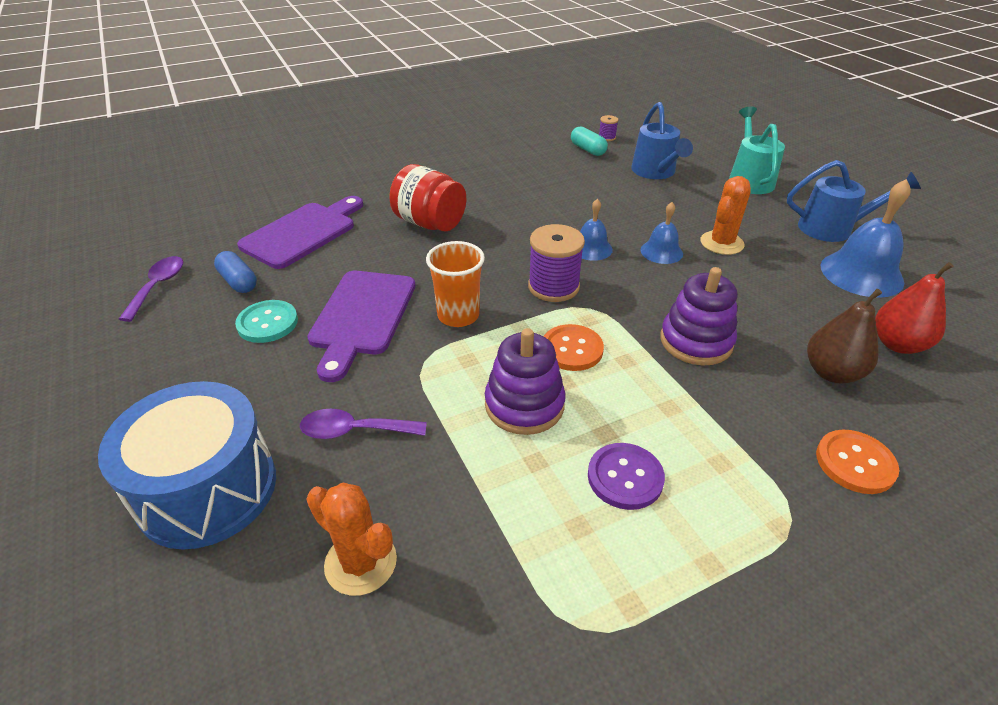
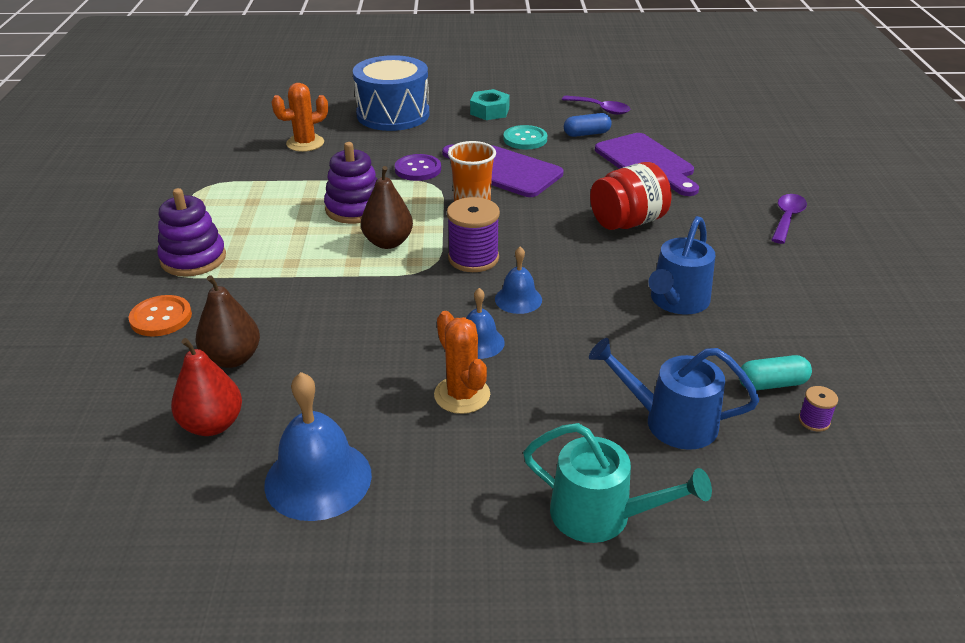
camera: 115 degrees right, 5 degrees down
(177, 379) = (489, 111): none -> turquoise nut
(354, 431) = (393, 153): purple spoon -> purple spoon (787, 218)
(572, 349) = (388, 242): orange button -> brown pear
(625, 477) = (262, 225): purple button -> purple button (418, 169)
(696, 341) = (338, 304): purple stacking toy -> purple stacking toy (193, 259)
(833, 228) = (418, 522): blue watering can -> blue watering can (676, 302)

